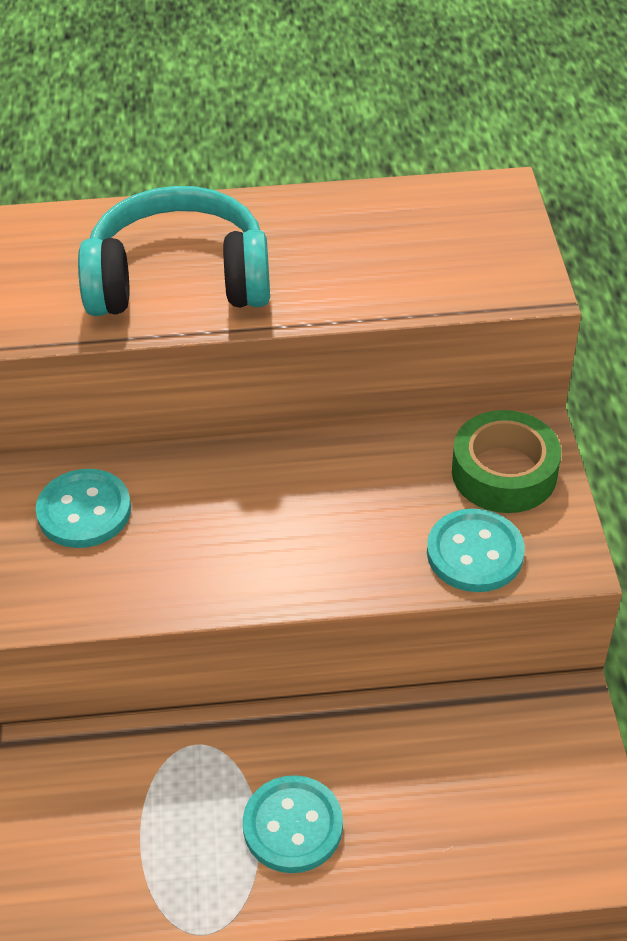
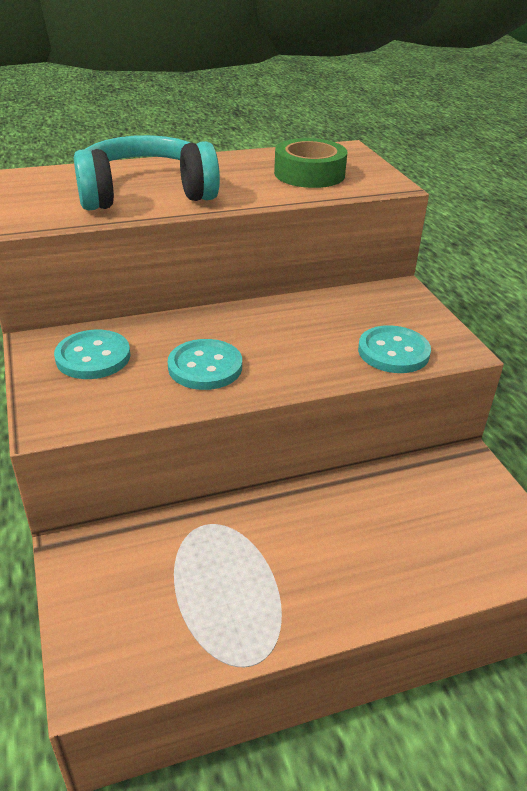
camera: 15 degrees left, 10 degrees down
(293, 826) = (300, 569): turquoise button -> turquoise button (205, 367)
(504, 472) = (392, 309): green tape -> green tape (309, 174)

